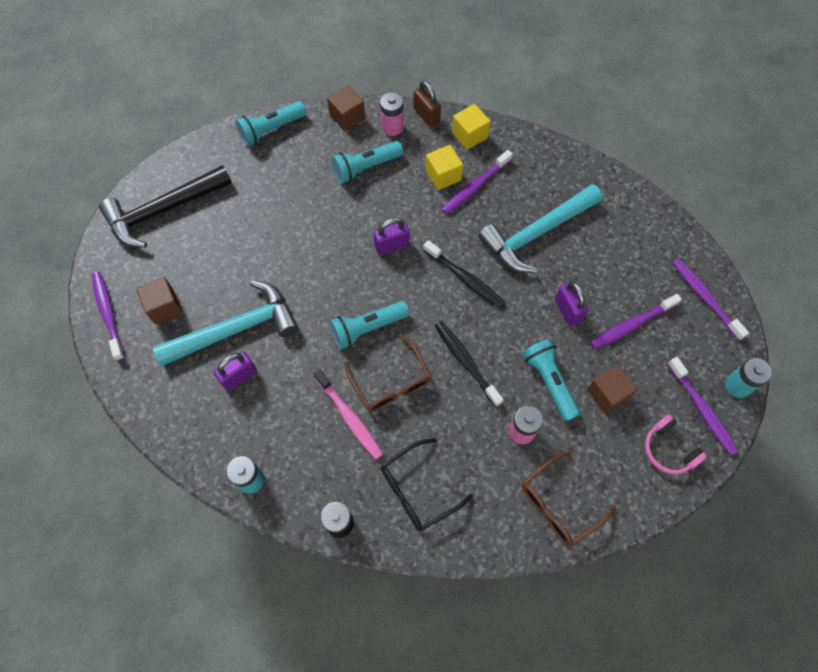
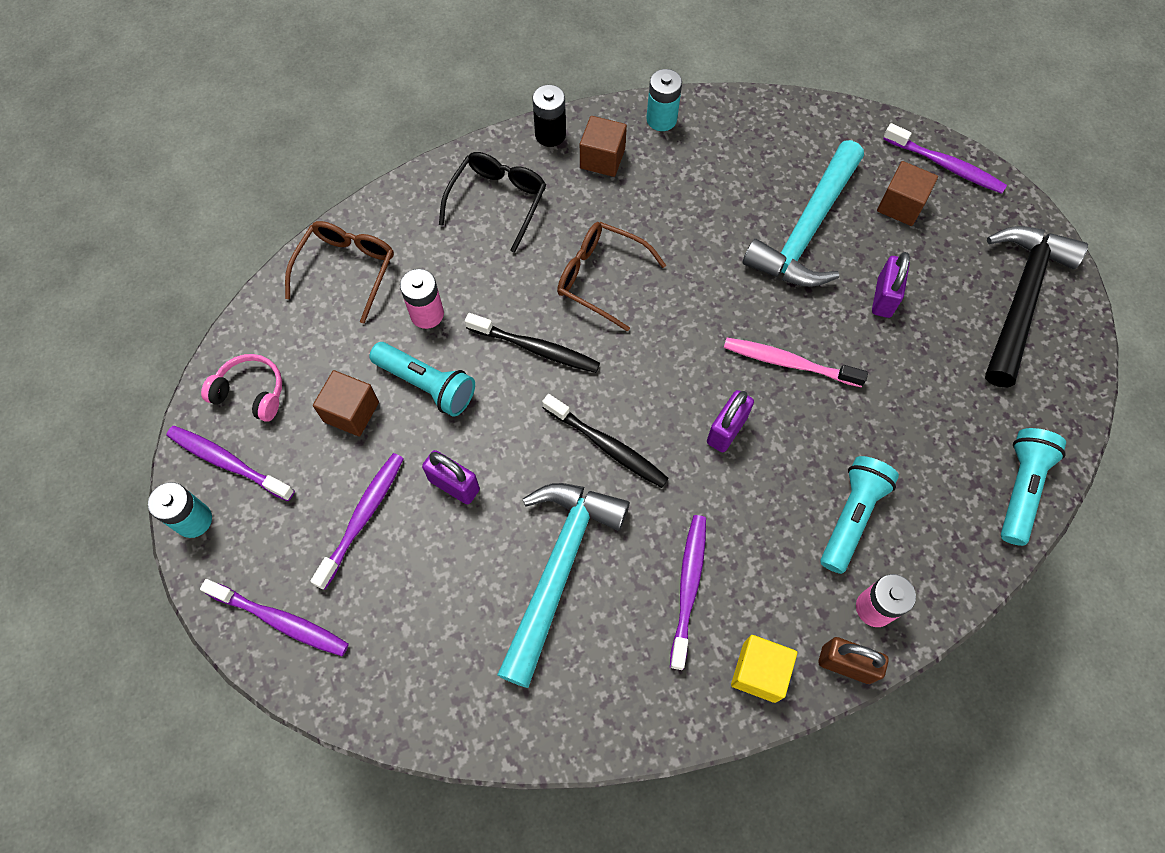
camera: 145 degrees right, 0 degrees up
(239, 377) = (757, 190): purple padlock -> purple padlock (884, 298)
(347, 117) = (948, 581): brown cube -> brown cube (602, 158)
(349, 417) = (615, 221): pink toothbrush -> pink toothbrush (788, 363)
(367, 328) = (671, 316): turquoise flashlight -> none
(443, 175) = (743, 576): yellow cube -> none
(465, 278) = (607, 446): black toothbrush -> black toothbrush turned 150 degrees counterclockwise

